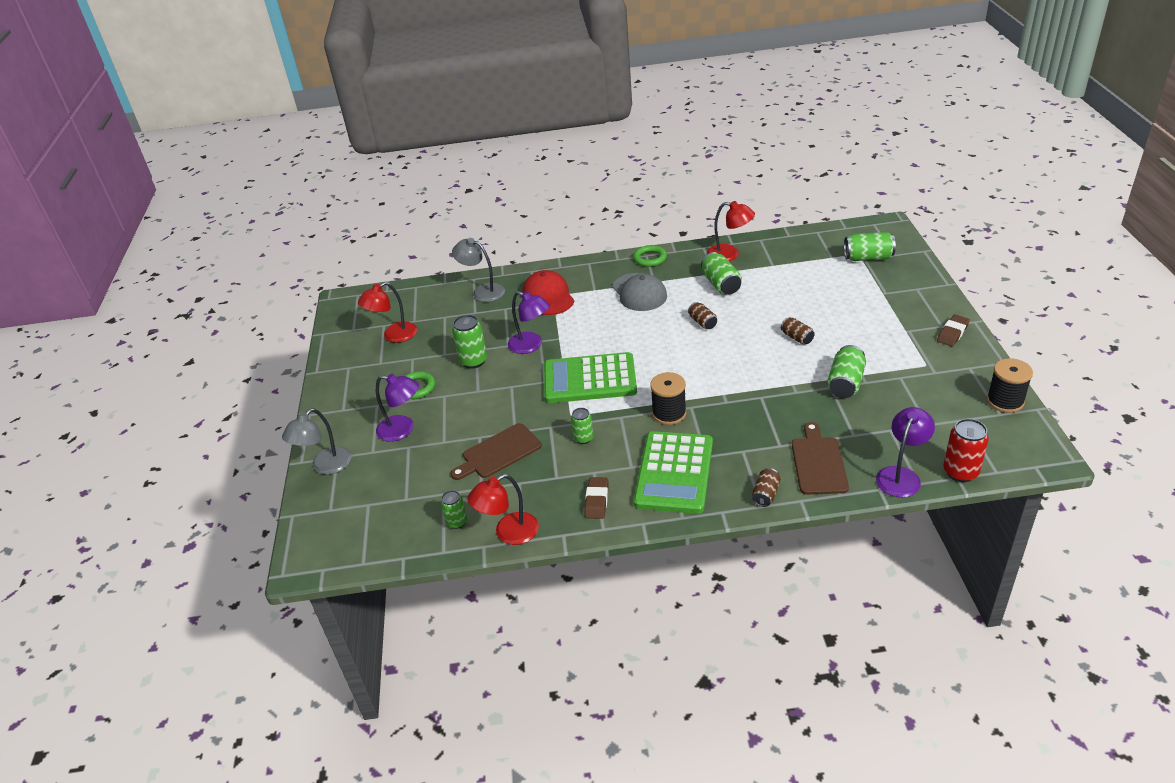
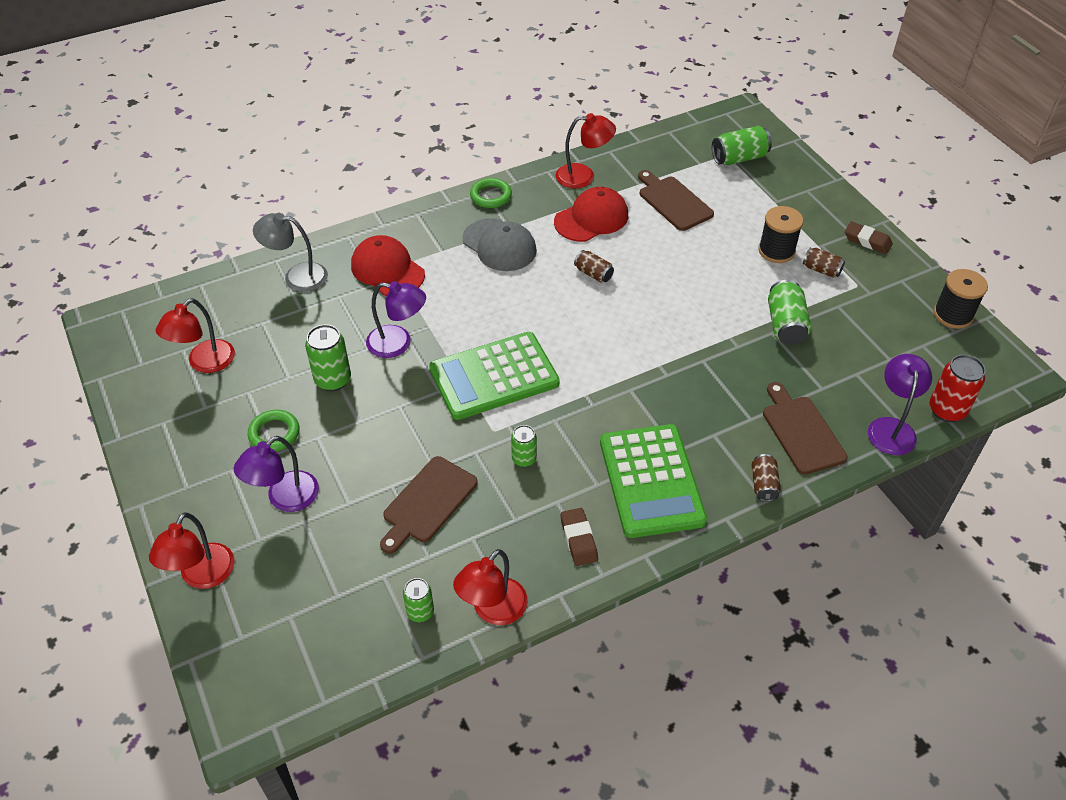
camera: 25 degrees left, 10 degrees up
(325, 466) = (202, 576): grey lamp -> red lamp
(402, 430) = (285, 498): purple lamp -> purple lamp turned 135 degrees clockwise
(669, 413) = (610, 404): black spool -> black spool (776, 251)
(721, 284) = (591, 218): green can -> red cap
(794, 281) = (673, 202): none -> brown cutting board
(797, 337) = (708, 275): brown can -> brown can (821, 270)
(952, 333) = (867, 241): brown eraser -> brown eraser turned 75 degrees counterclockwise

